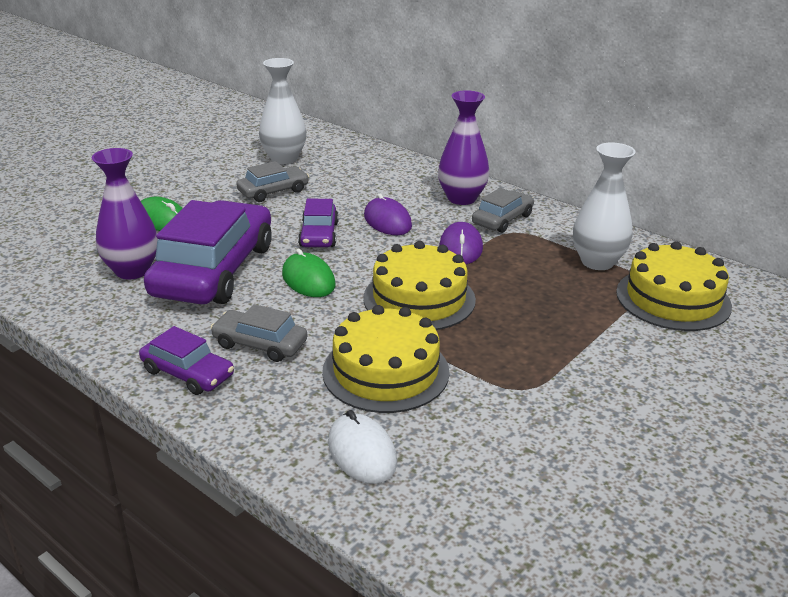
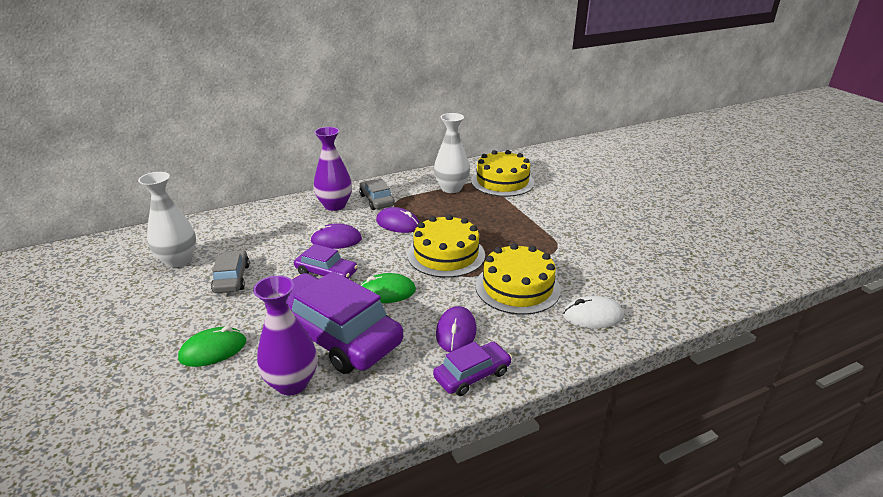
camera: 65 degrees left, 0 degrees up
(260, 344) = (456, 332): grey car -> purple mouse

